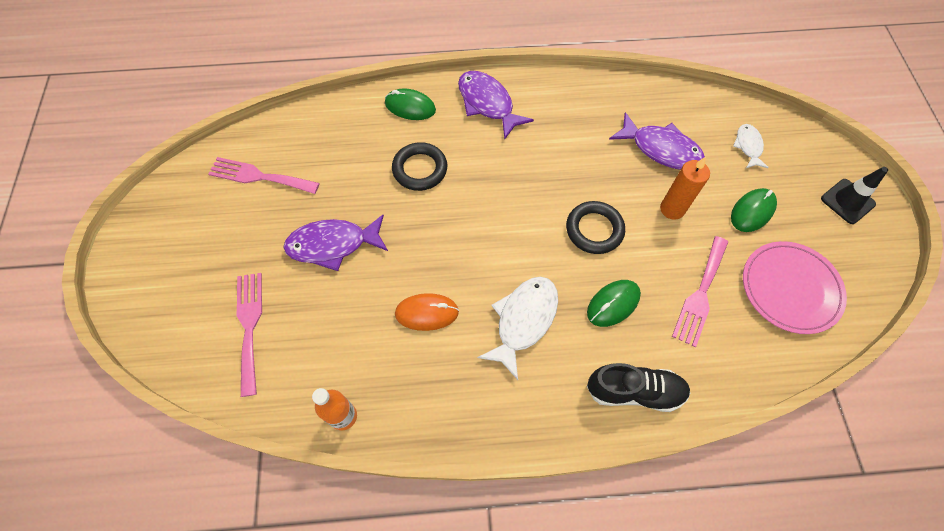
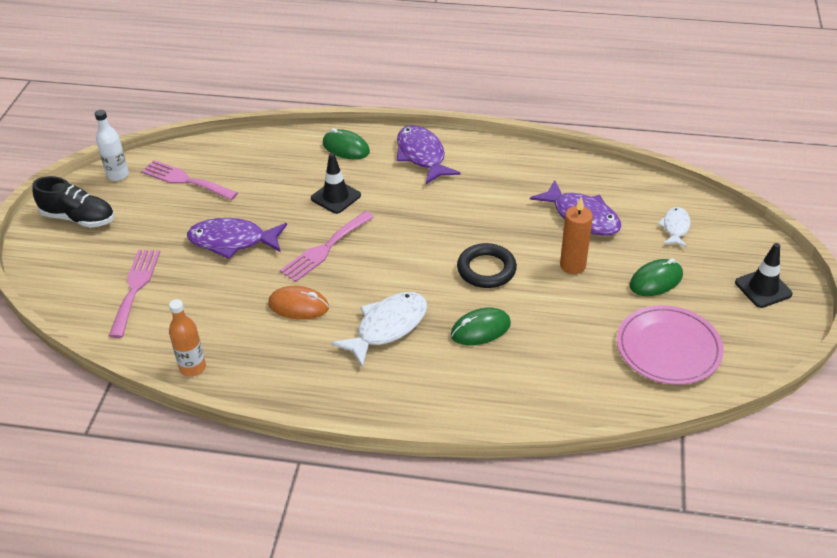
camera: 15 degrees right, 20 degrees down
(185, 183) = (118, 175): none -> white bottle
(420, 169) = (336, 197): black ring -> black traffic cone
(634, 391) = (473, 399): black shoe -> black shoe (79, 218)
(700, 294) = (572, 337): pink fork -> pink fork (325, 249)

